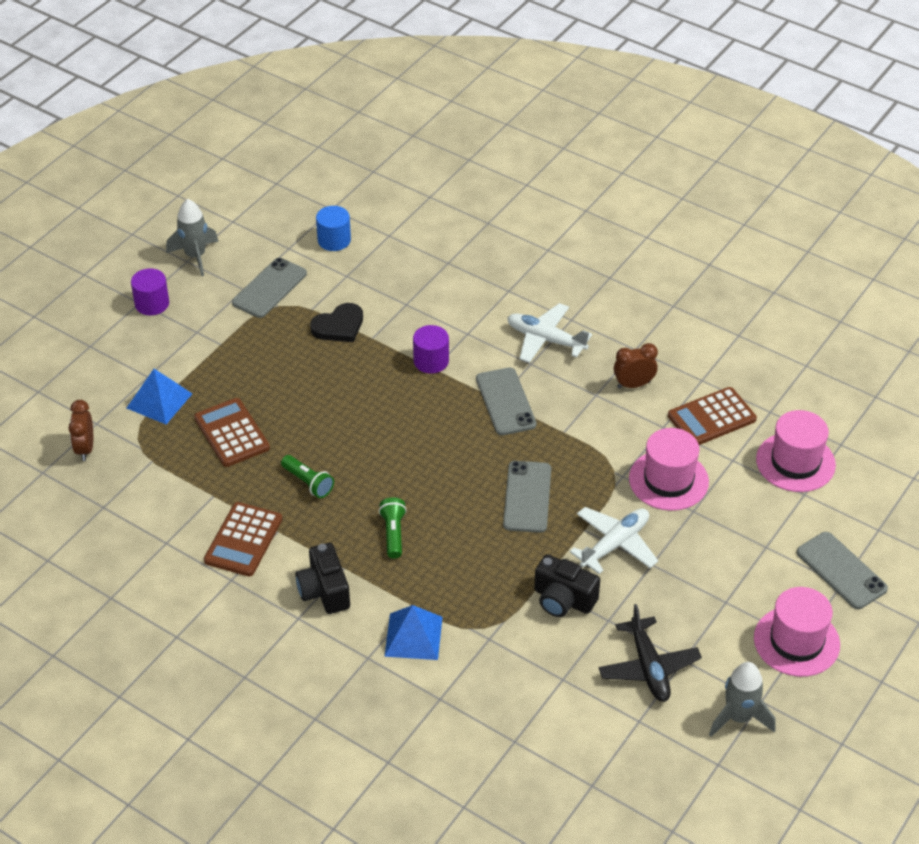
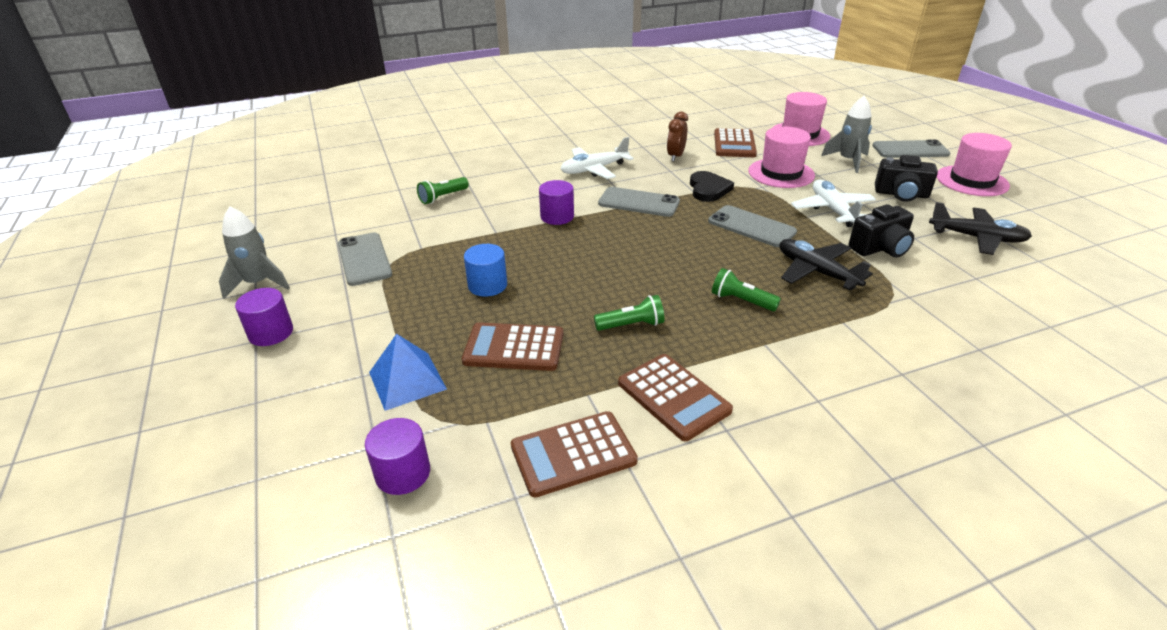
camera: 55 degrees left, 10 degrees down
(85, 448) = (403, 473): brown clock -> purple cylinder
(154, 515) = (573, 454): none -> brown calculator
(324, 591) = (789, 368): black camera -> black camera (901, 194)
(334, 240) = (363, 212): blue cylinder -> blue cylinder (487, 285)
(339, 326) = (460, 242): black heart -> black heart (708, 189)
(399, 271) = (443, 197): none -> green flashlight
(413, 636) = (885, 335): blue pyramid -> none
(480, 567) = (816, 272): none -> black plane
(739, 717) = (1045, 221): grey rocket -> grey rocket (848, 161)

